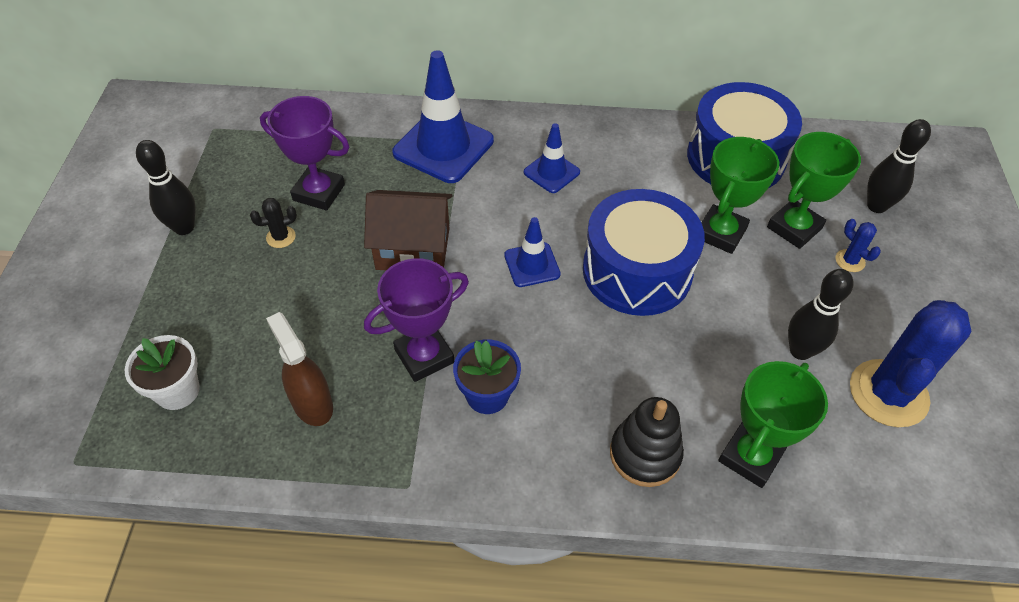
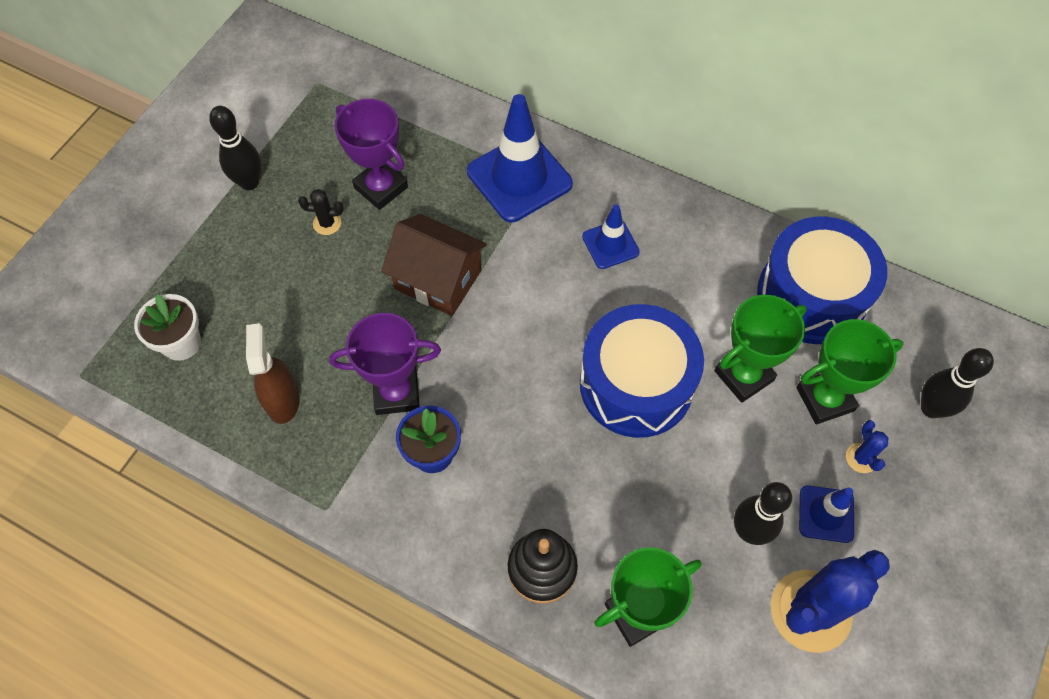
camera: 25 degrees right, 10 degrees up
(532, 265) = (539, 339): blue traffic cone -> blue traffic cone (826, 514)

